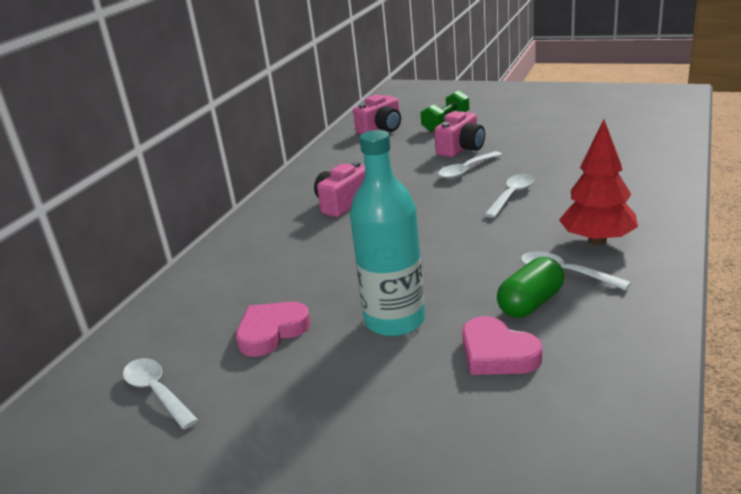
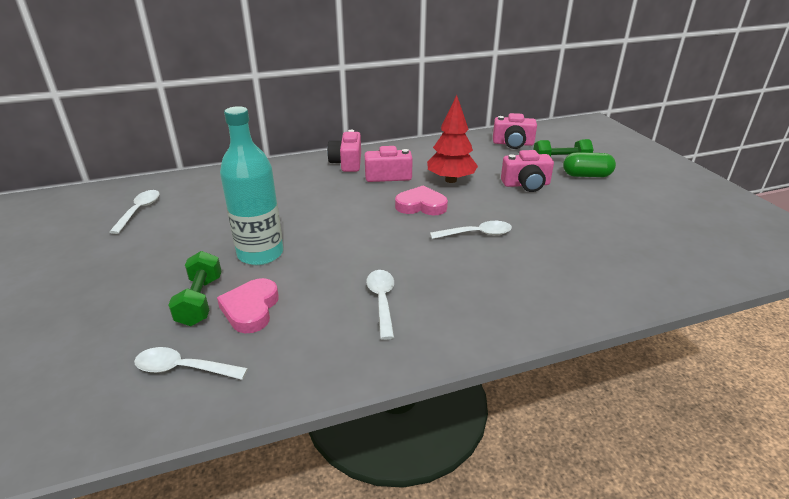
camera: 45 degrees right, 5 degrees up
(271, 332) = (217, 218): pink heart -> pink heart (421, 205)
(277, 217) = (347, 163): none -> pink camera
(443, 385) = (200, 301): none -> green dumbbell
(466, 170) = (493, 200): white spoon -> white spoon (183, 368)
(531, 303) = (325, 300): green capsule -> green capsule (586, 175)
(597, 241) = (449, 299): red tree -> red tree (451, 180)

